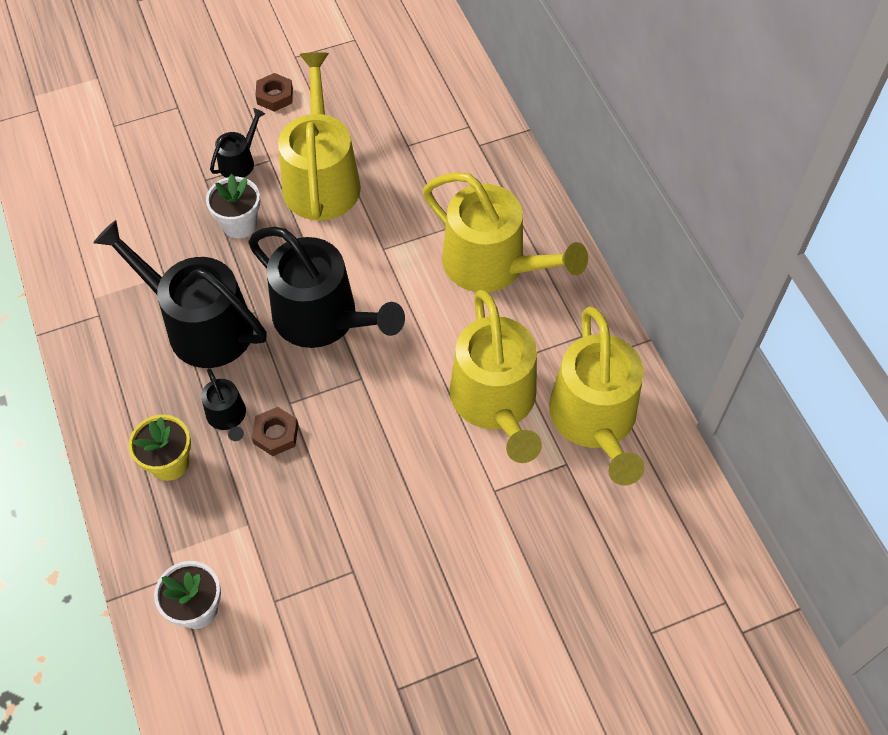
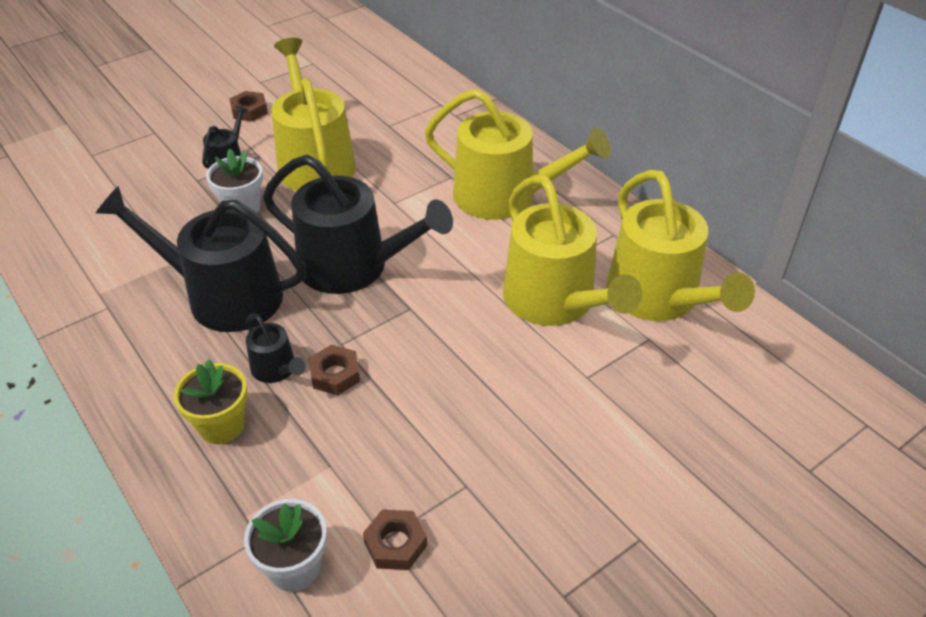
camera: 15 degrees left, 15 degrees down
(280, 609) = (395, 544): none -> brown nut

